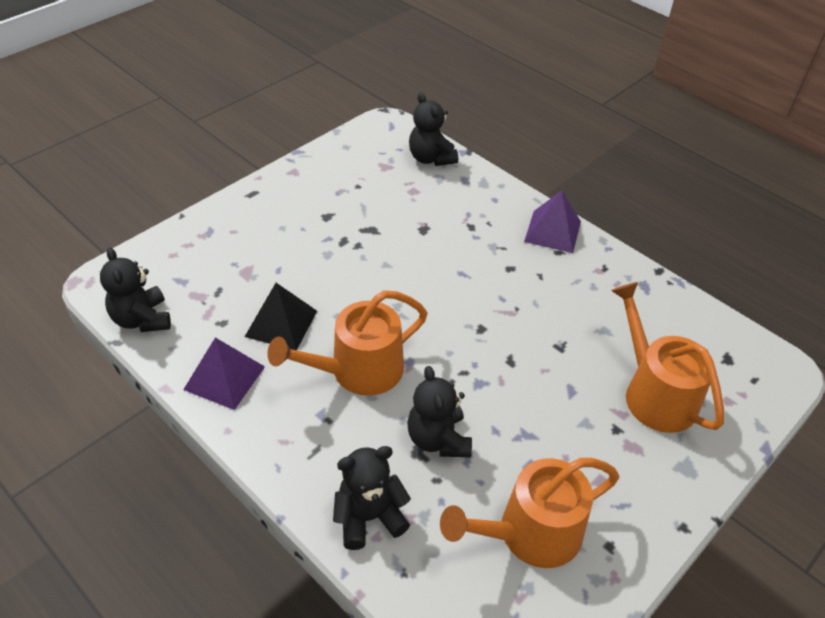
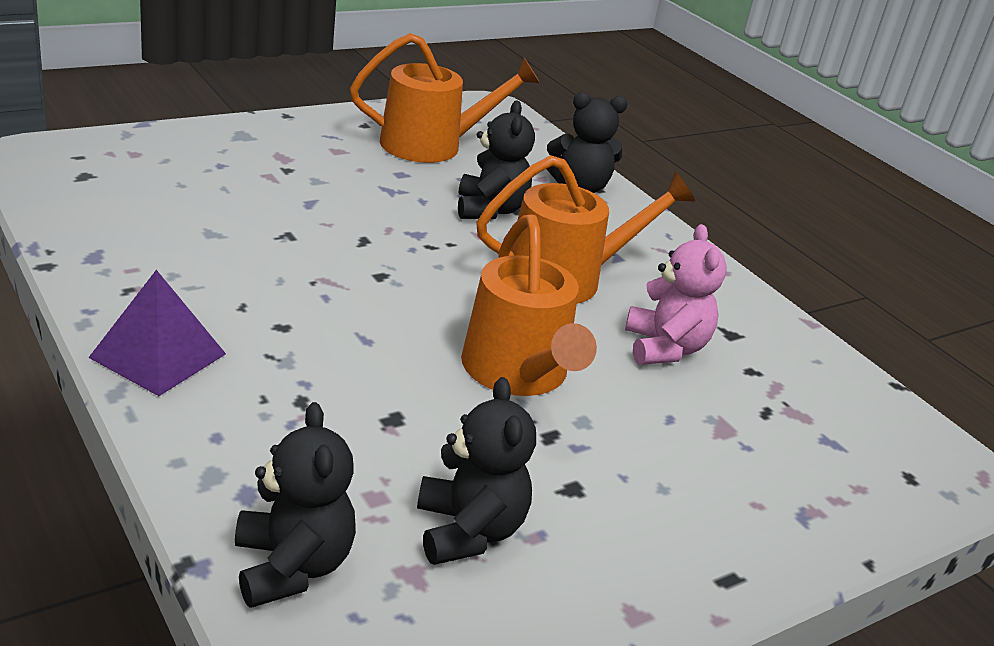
camera: 170 degrees left, 15 degrees down
(142, 319) = (872, 402): black teddy bear -> black teddy bear (468, 531)
(224, 377) = (738, 313): purple pyramid -> none
(281, 323) = (664, 348): black pyramid -> pink teddy bear
(655, 393) = (213, 177): orange watering can -> orange watering can (518, 373)

